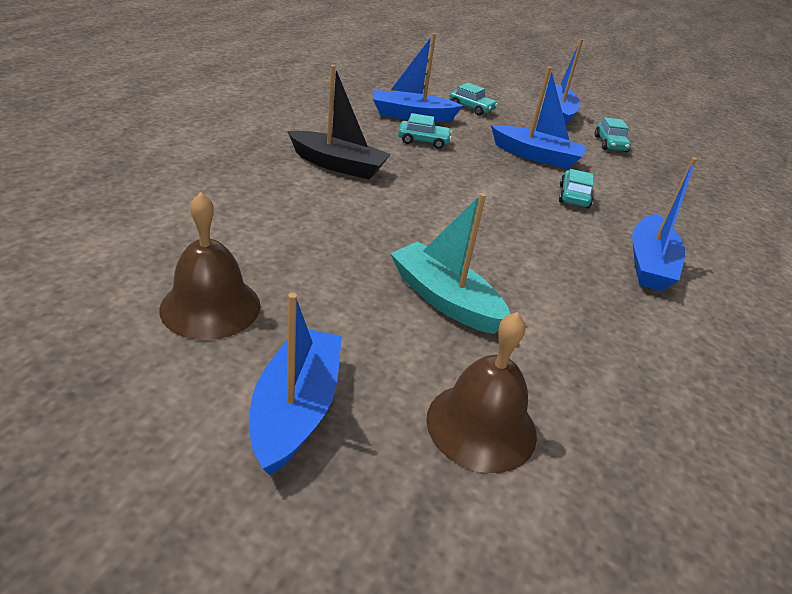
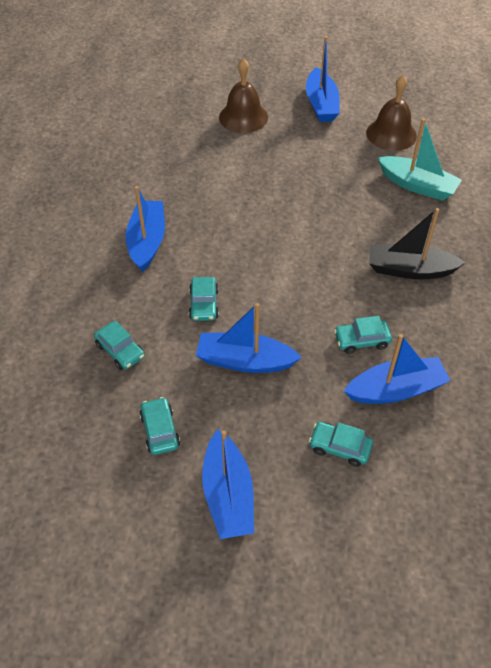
camera: 170 degrees right, 15 degrees up
(445, 299) = (279, 171): turquoise boat -> turquoise boat (417, 185)
(656, 188) = (120, 351): none -> turquoise car

